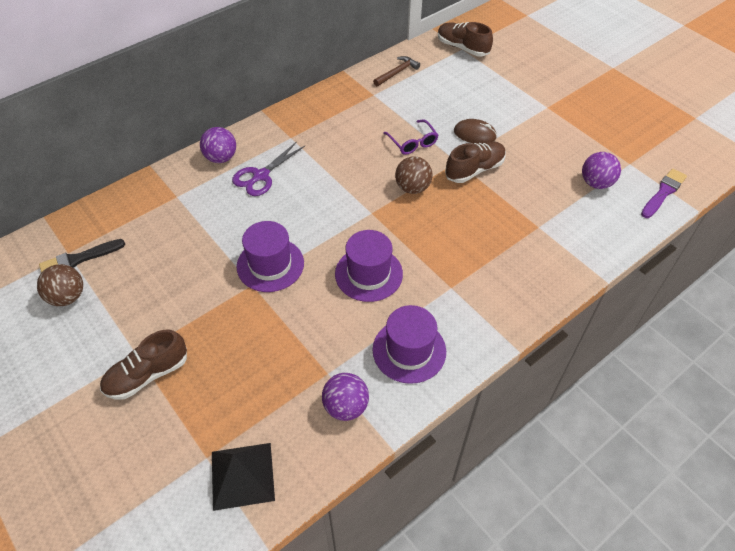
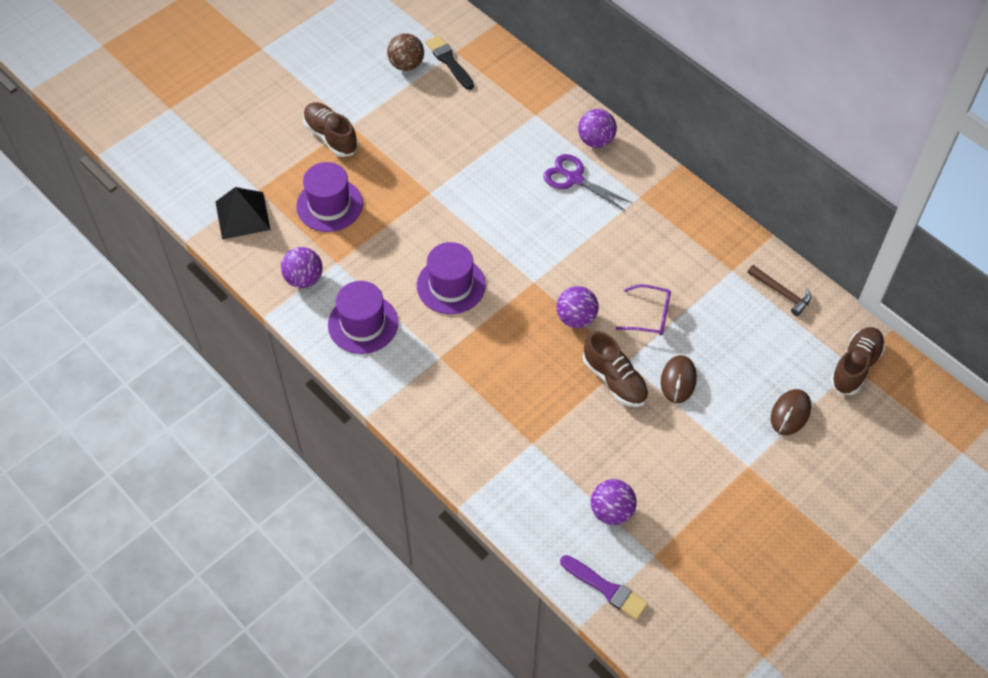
camera: 85 degrees right, 5 degrees up
(270, 265) = (455, 204): purple hat -> purple hat (329, 205)
(412, 188) = (576, 318): brown ball -> purple ball
(413, 143) = (650, 315): purple glasses -> purple glasses turned 135 degrees counterclockwise
(501, 82) = (790, 413): none -> brown mouse

